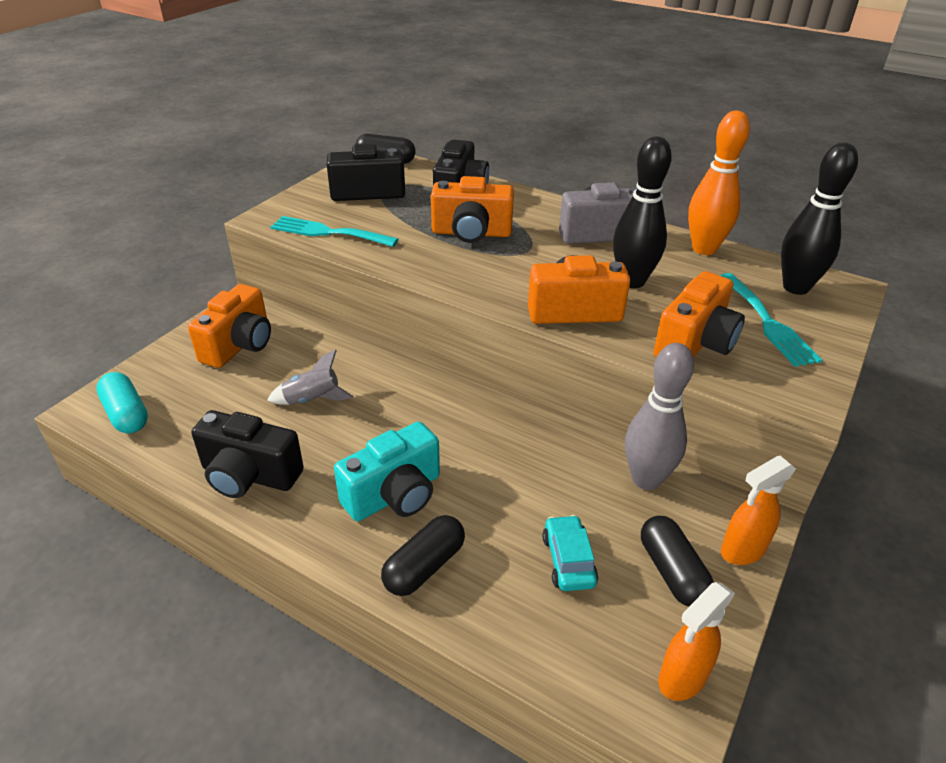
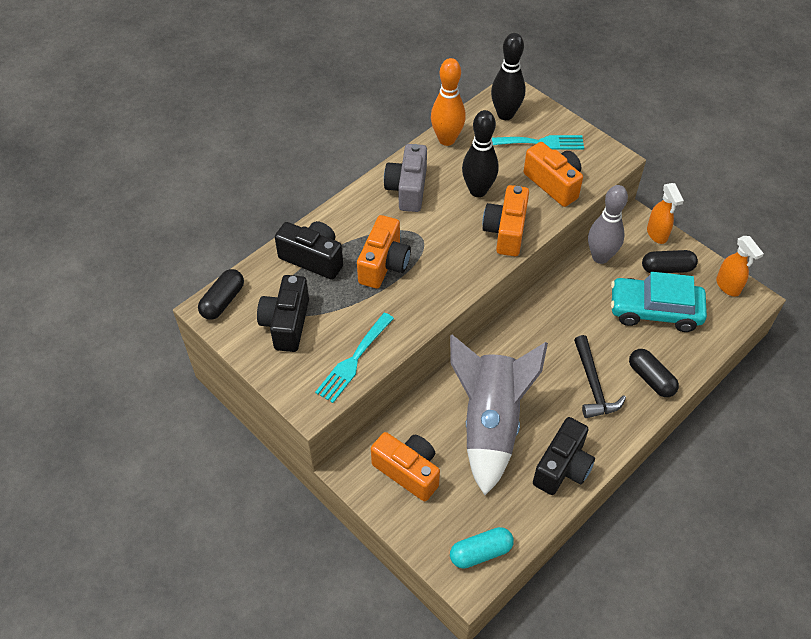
camera: 75 degrees left, 15 degrees up
(312, 399) = (490, 423): grey rocket -> grey rocket, size x2.44
(395, 495) = (593, 385): turquoise camera -> black hammer
(568, 560) = (654, 311): turquoise car -> turquoise car, size x1.98

